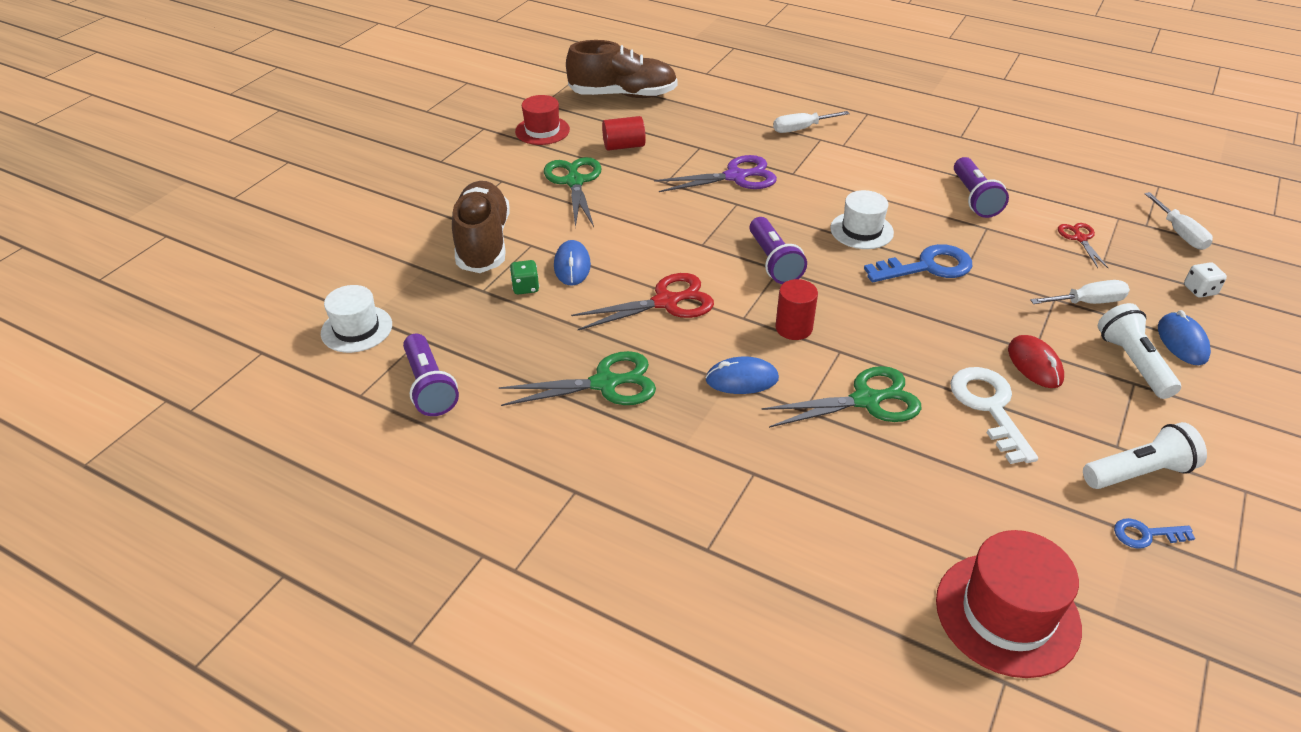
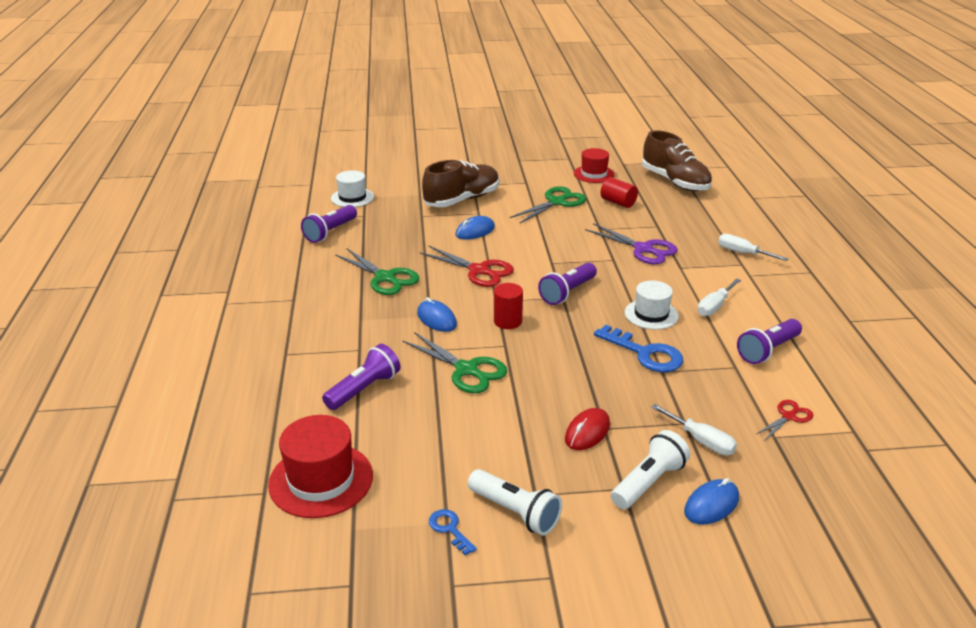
camera: 55 degrees right, 10 degrees down
(525, 287) = (439, 226): green dice -> none
(845, 502) = (364, 389): none -> purple flashlight
(989, 408) = (514, 423): white key -> none
(1179, 233) = (882, 472): white screwdriver -> white screwdriver (714, 306)
(1199, 290) = (804, 502): white dice -> none

